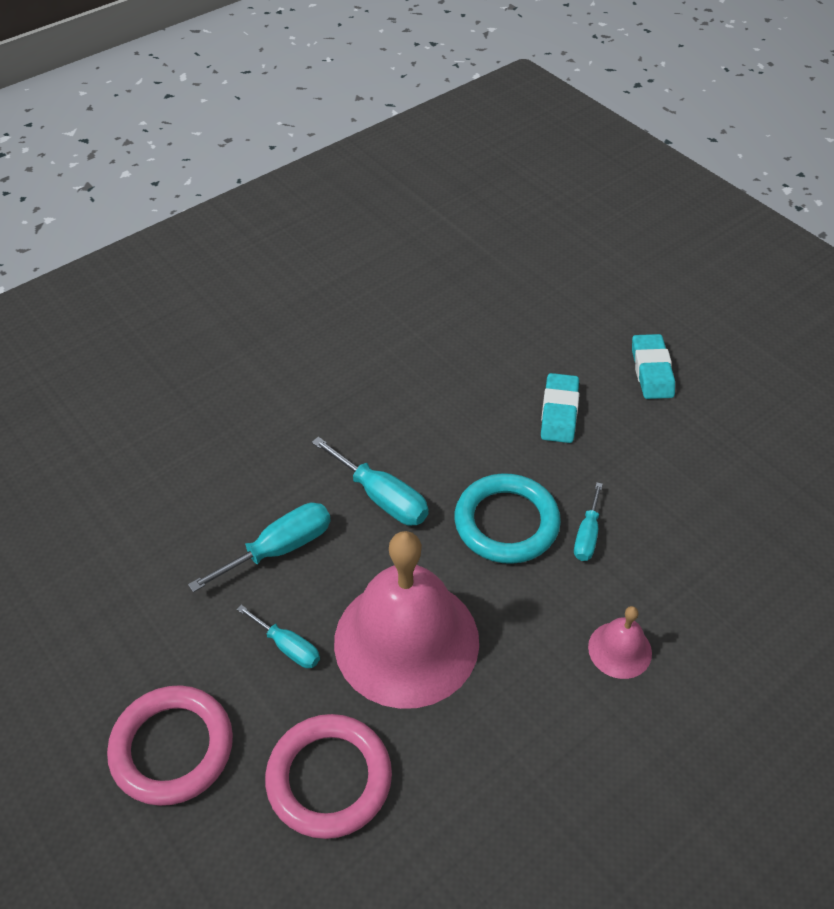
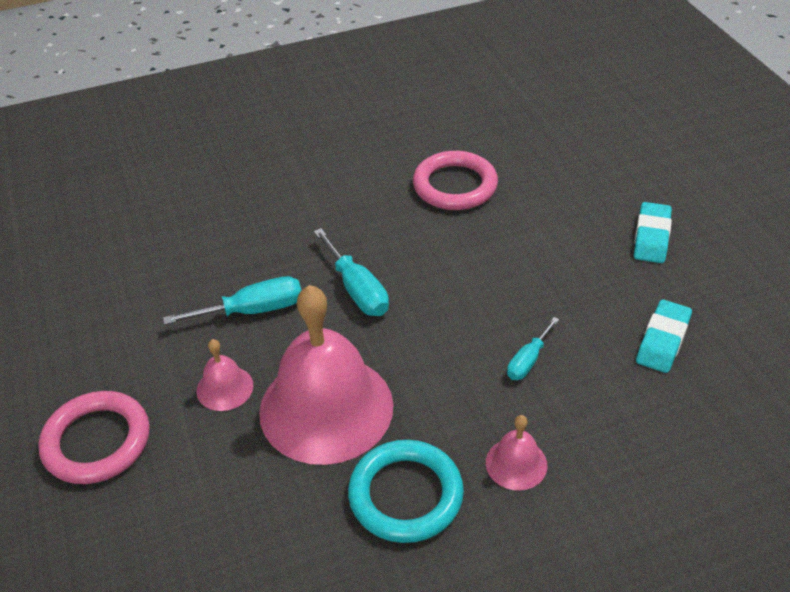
camera: 20 degrees right, 5 degrees down
(288, 647) = (225, 388): turquoise screwdriver -> pink bell
(329, 778) = (210, 500): pink ring -> pink ring (455, 185)
(506, 522) = (458, 333): turquoise ring -> turquoise ring (405, 495)
(559, 412) = (547, 254): turquoise eraser -> turquoise eraser (663, 340)

